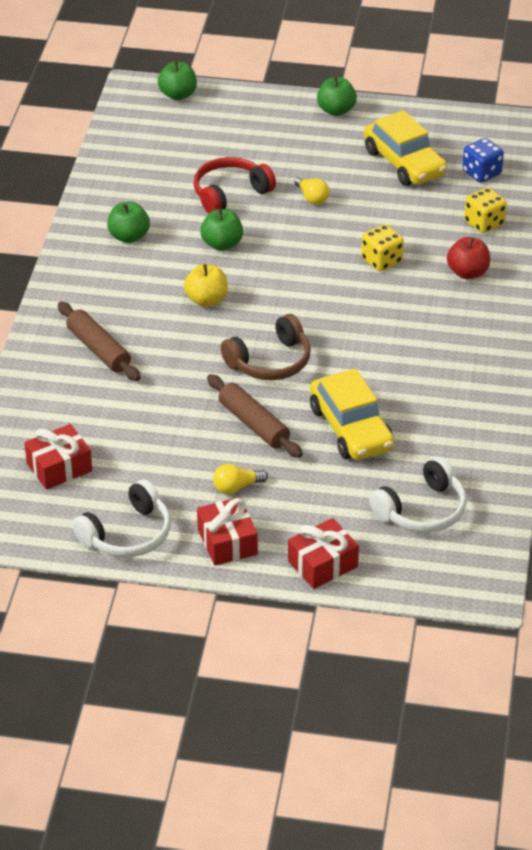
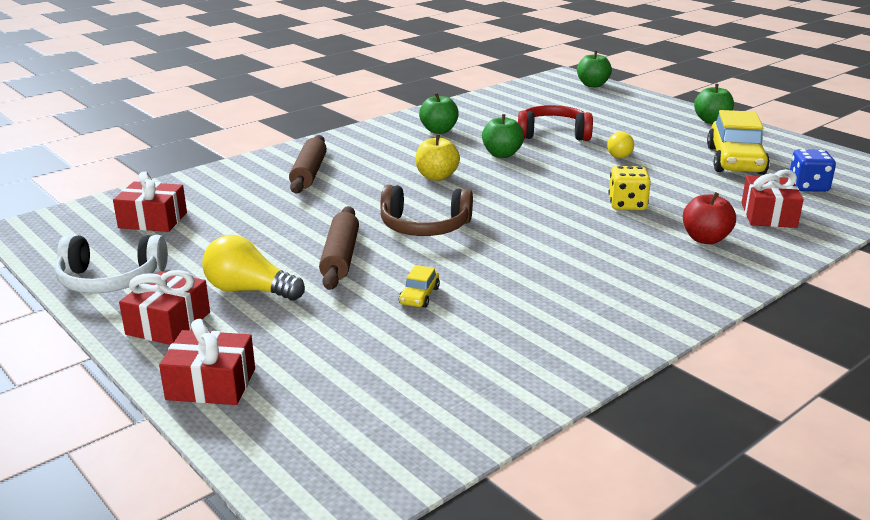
camera: 40 degrees right, 15 degrees down
(237, 487) = (249, 290): yellow light bulb -> yellow light bulb, size x1.58
(351, 428) = (419, 296): yellow car -> yellow car, size x0.43
(422, 510) = (382, 391): white headphones -> none
(484, 223) = (768, 215): yellow dice -> red gift

